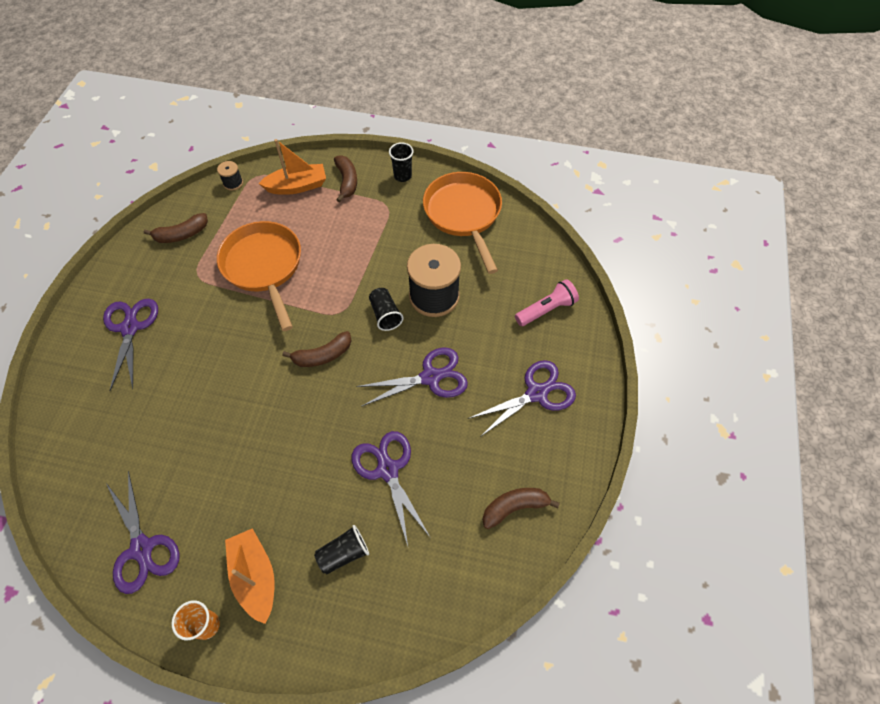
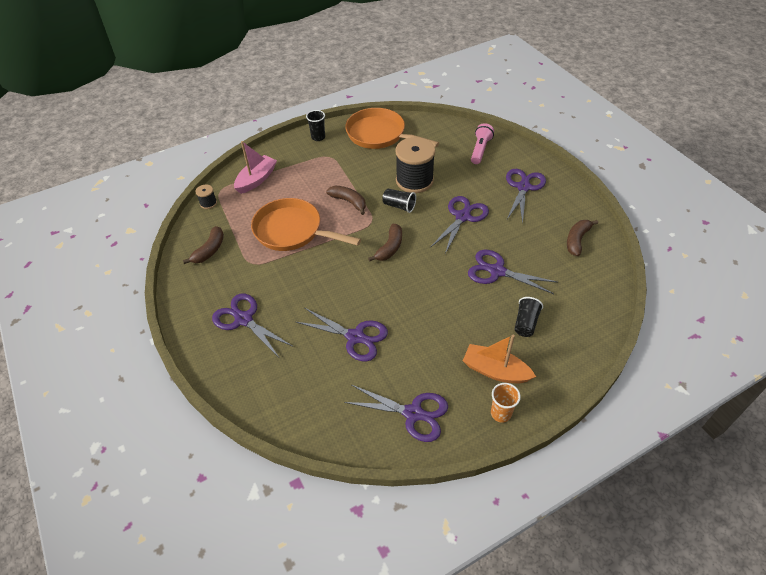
camera: 40 degrees left, 10 degrees down
(188, 425) = (355, 337): none -> purple scissors
(297, 186) = (256, 179): orange boat -> pink boat
(347, 181) = (286, 159): brown banana -> brown banana (349, 202)

